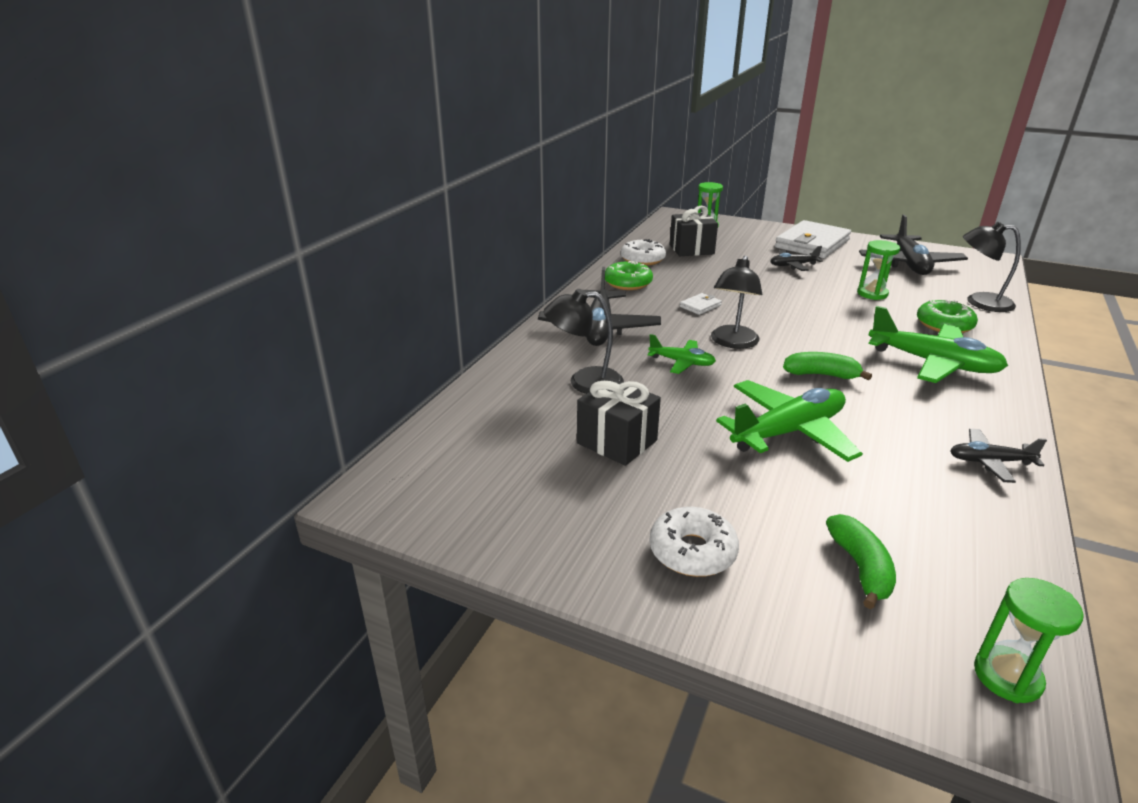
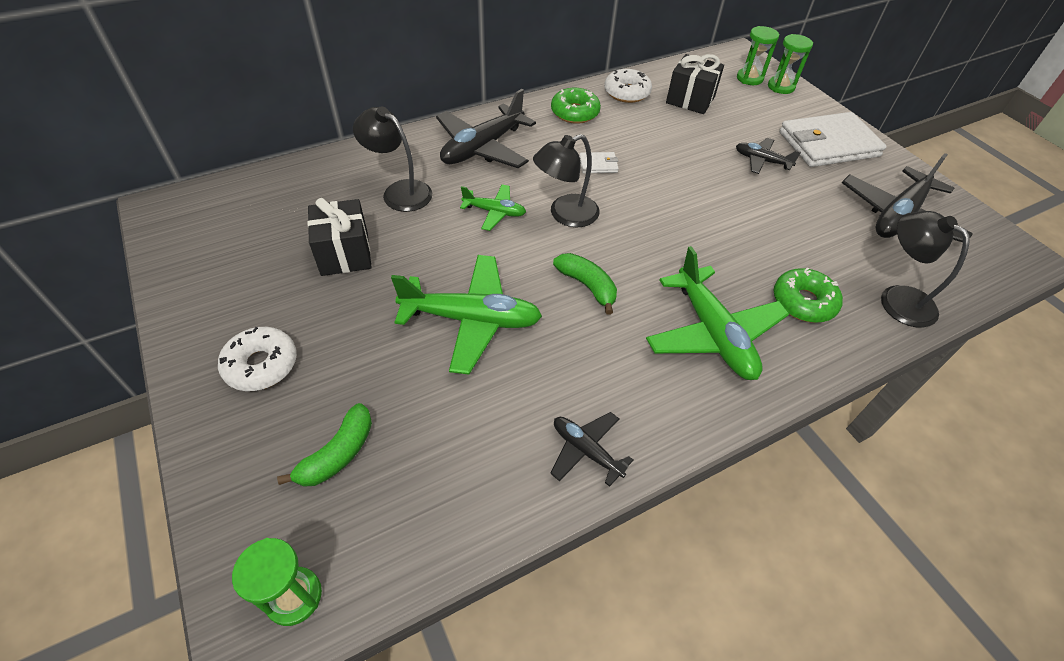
camera: 35 degrees right, 20 degrees up
(682, 362) = (494, 212): green plane -> green plane turned 45 degrees counterclockwise
(872, 294) = (789, 230): green hourglass -> green hourglass (781, 87)

